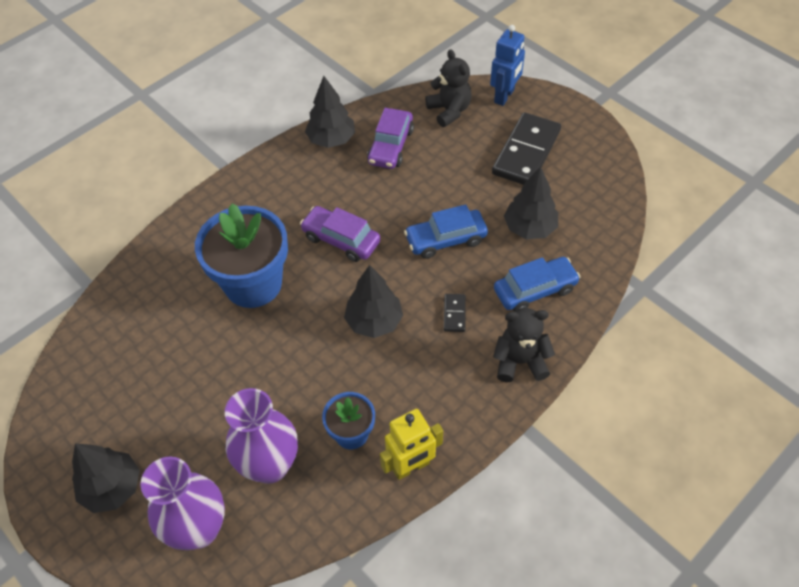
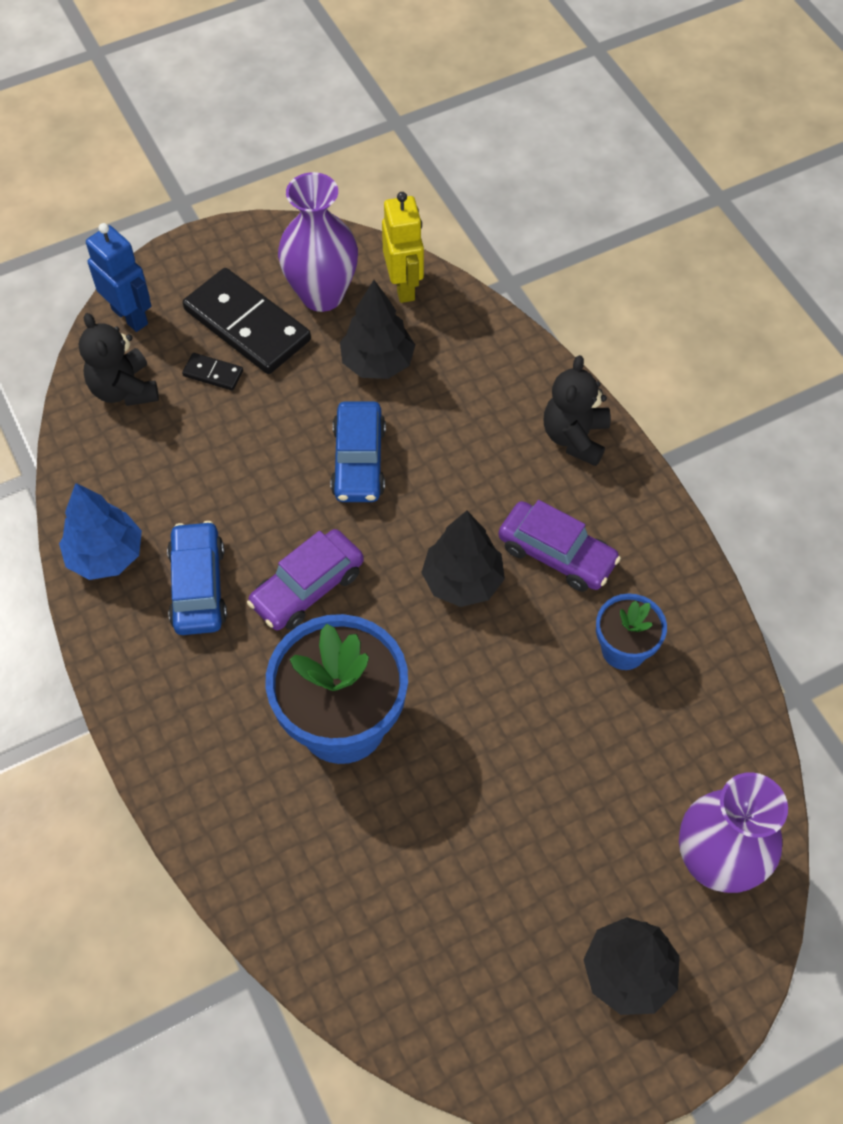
camera: 75 degrees left, 5 degrees up
(270, 465) = (645, 757): purple vase -> purple vase (322, 295)
(331, 140) = (106, 555): black tree -> blue tree
(391, 146) = (158, 481): purple car -> purple car (556, 554)
(411, 467) = (687, 594): yellow robot -> yellow robot (404, 286)
(449, 111) = (124, 389): black teddy bear -> black teddy bear turned 105 degrees counterclockwise
(454, 314) = (482, 485): black domino -> black domino (213, 373)
(535, 290) = (476, 389): blue car -> blue car (198, 586)

